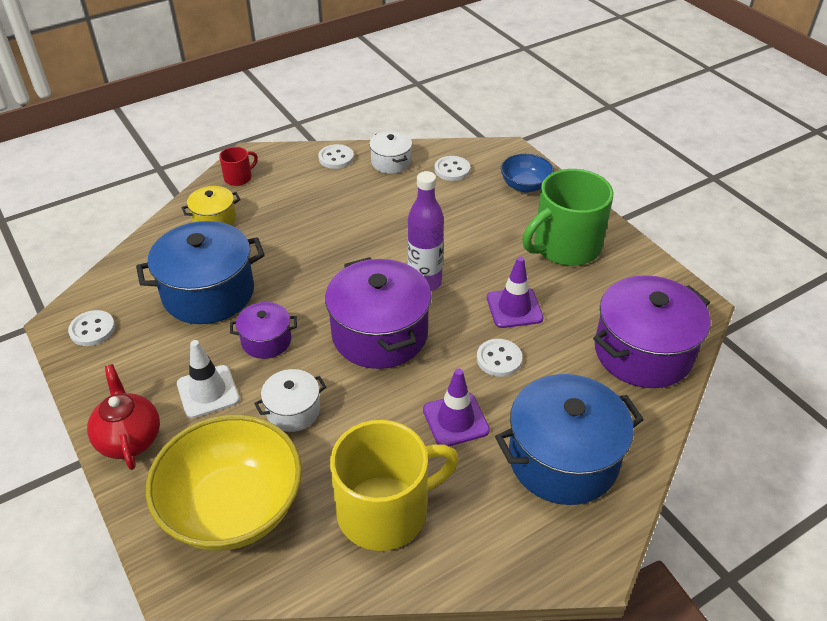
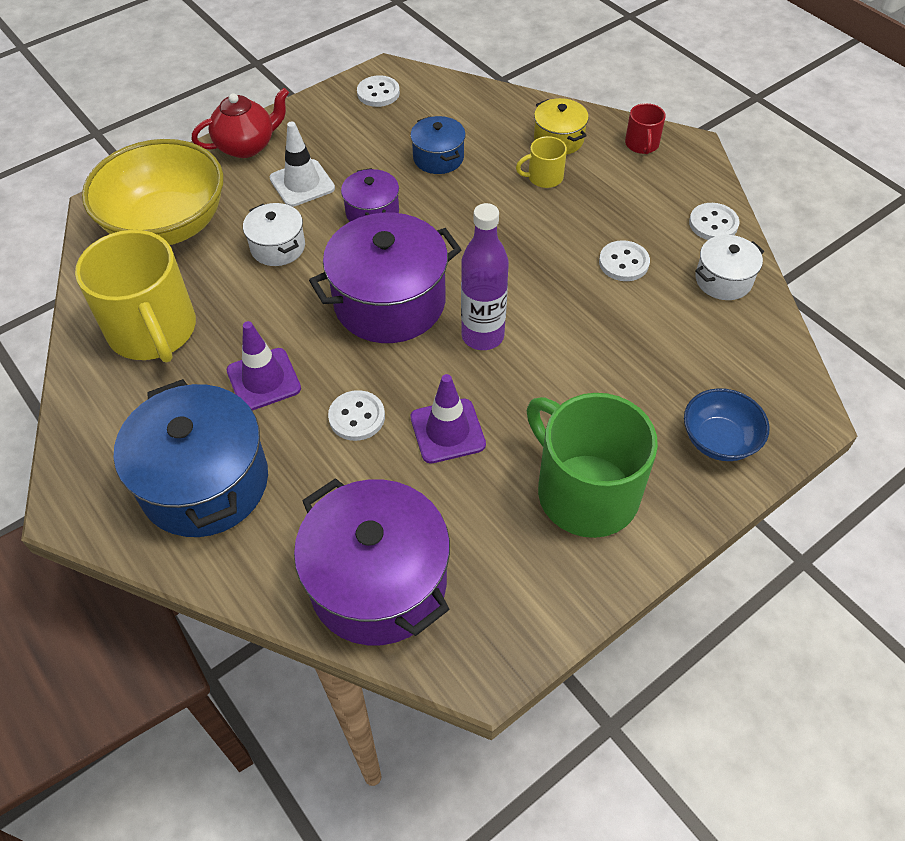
camera: 85 degrees right, 10 degrees up
(208, 293) = (438, 158): blue pot -> blue pot, size x0.52
(239, 177) = (642, 144): red mug -> red mug turned 45 degrees clockwise
(258, 232) = (544, 177): none -> yellow mug
(452, 170) = (729, 349): white button -> white button (623, 262)

